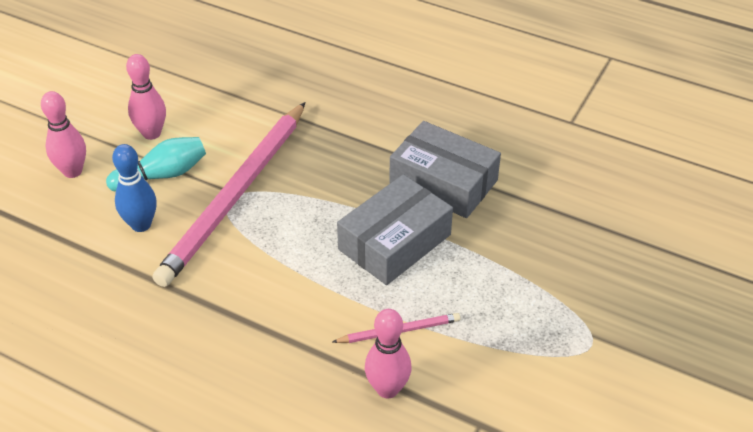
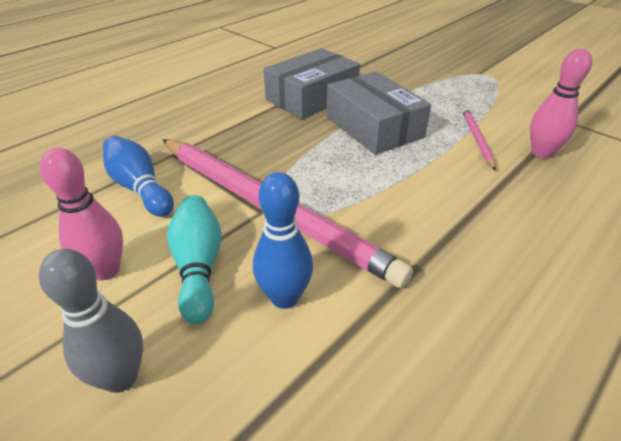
camera: 75 degrees left, 5 degrees down
(72, 171) = (121, 377): pink bowling pin -> grey bowling pin
(243, 116) = (140, 188): none -> blue bowling pin

